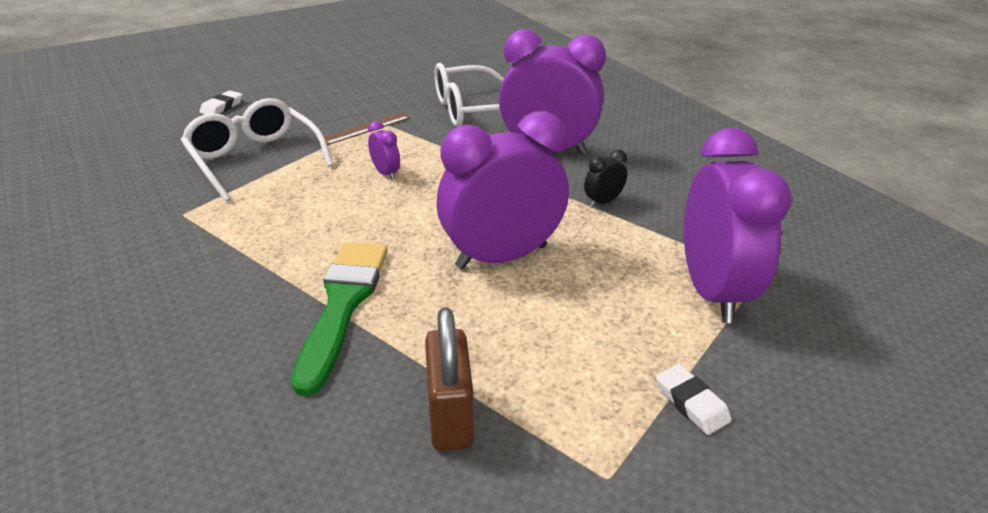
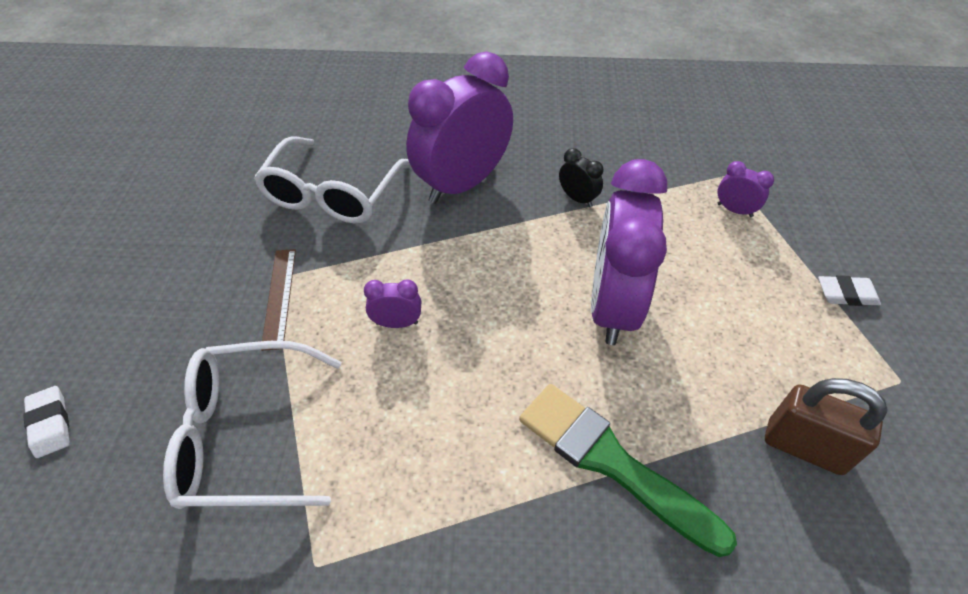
camera: 55 degrees left, 15 degrees up
(602, 202) = (577, 199): black clock -> black clock turned 135 degrees clockwise
(712, 291) = (734, 210): purple clock -> purple clock, size x0.41

